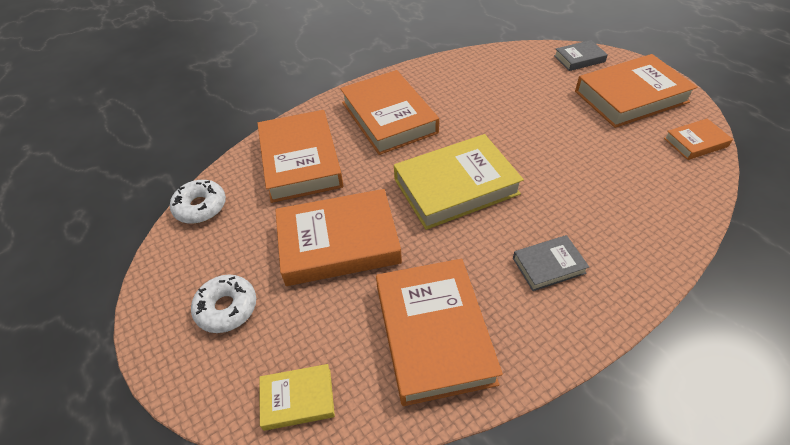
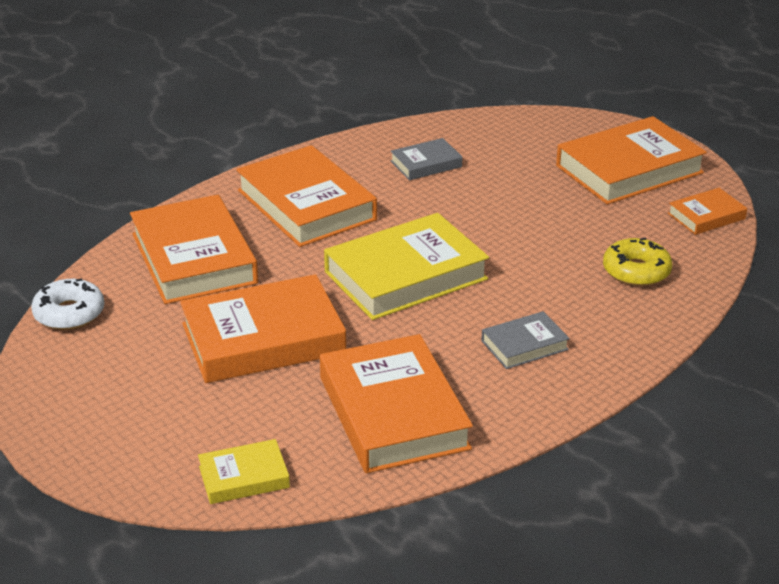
camera: 10 degrees left, 15 degrees down
(227, 308) = (136, 408): white donut -> none
(579, 59) = (562, 127): grey book -> grey book (426, 164)
(641, 193) = (636, 271): none -> yellow donut

